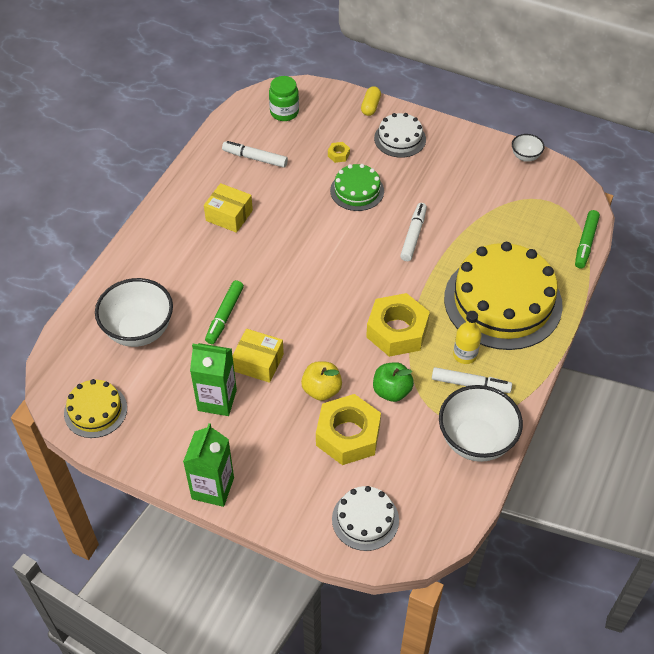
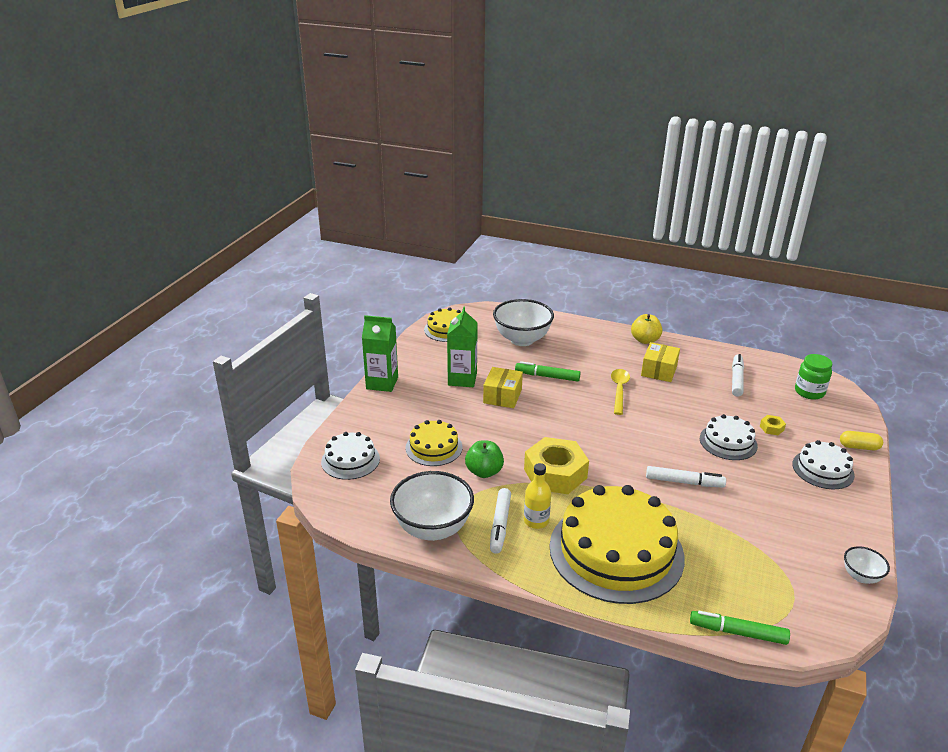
camera: 85 degrees right, 20 degrees down
(261, 256) = (619, 390): none -> yellow spoon
(321, 390) = (479, 431): yellow apple -> yellow apple (645, 340)
(348, 435) = (434, 447): yellow nut -> yellow cake
(357, 190) = (728, 442): green cake -> white cake

